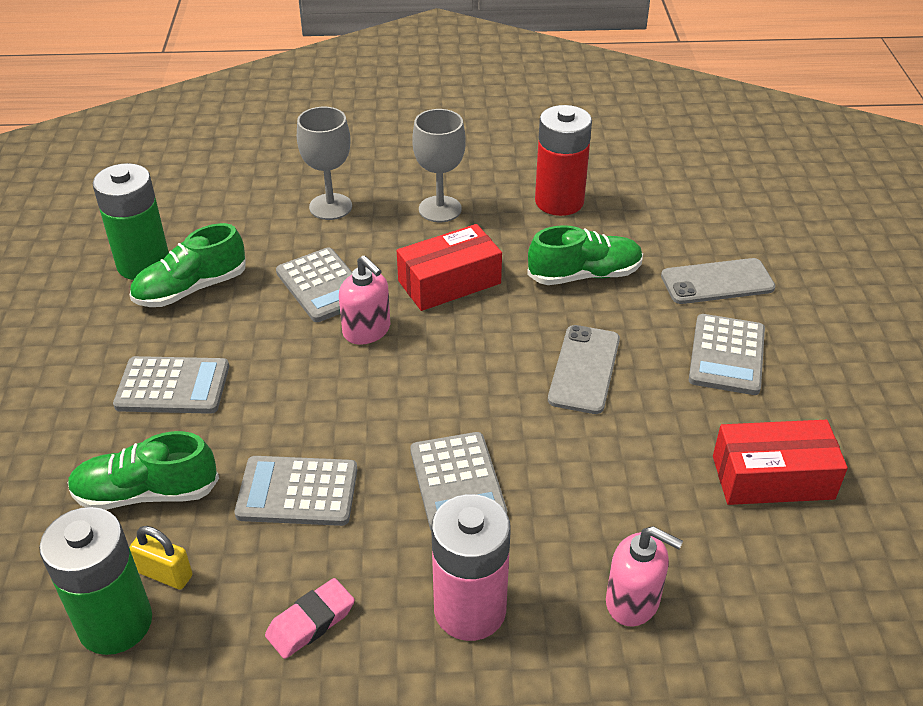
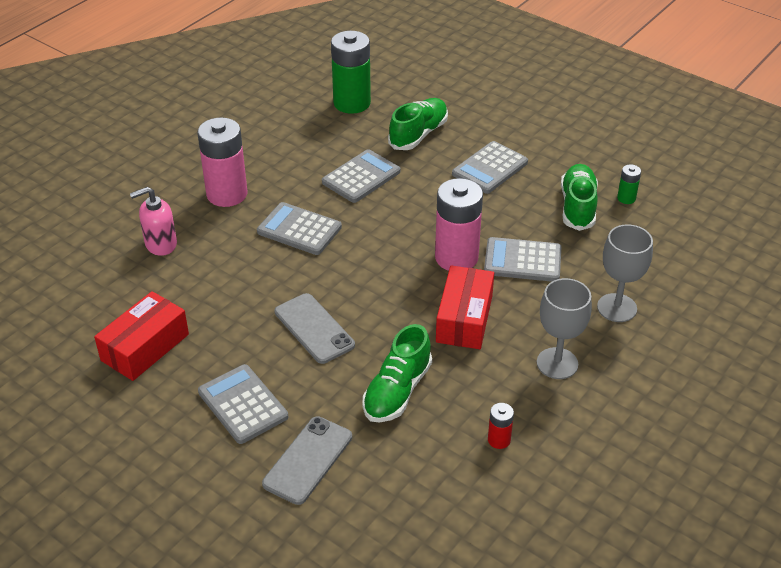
camera: 130 degrees right, 0 degrees up
(143, 264) = (626, 198): green battery -> green battery, size x0.45
(165, 574) = (361, 123): yellow padlock -> none
(311, 622) = (283, 149): pink eraser -> none
(367, 330) = (456, 258): pink soap dispenser -> pink battery
(559, 201) = (499, 440): red battery -> red battery, size x0.45

